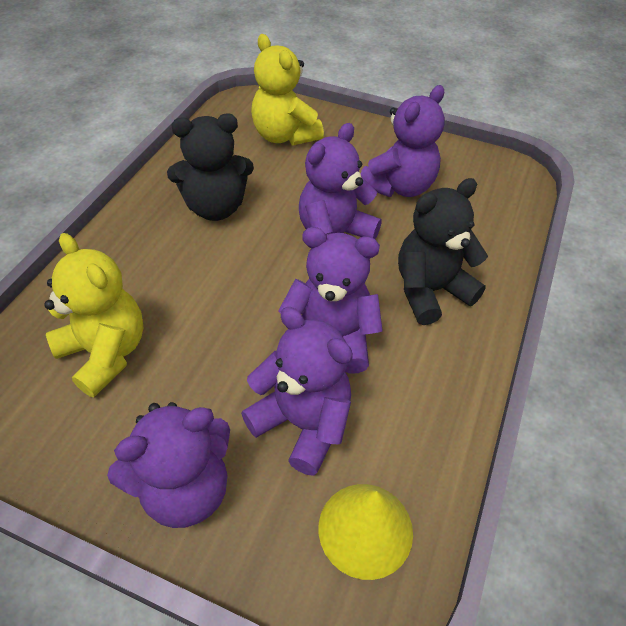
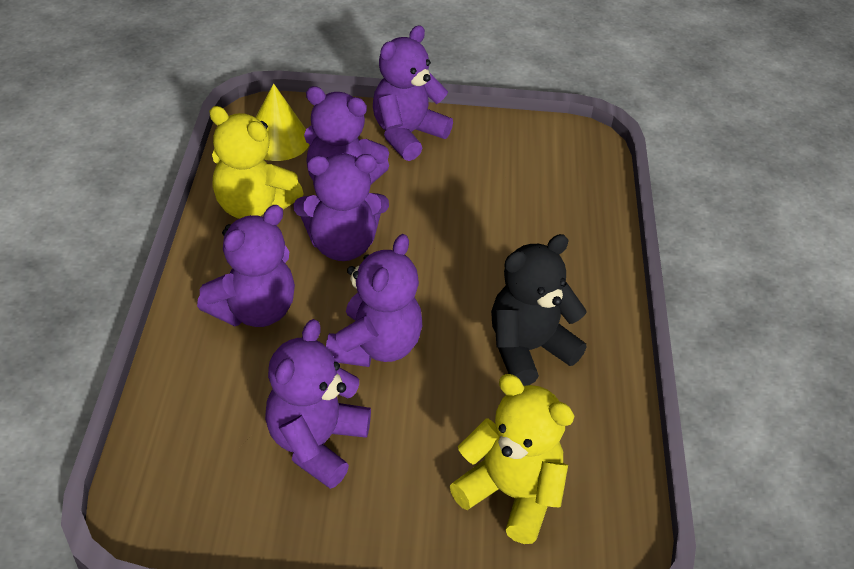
camera: 160 degrees right, 5 degrees down
(105, 353) = (524, 193): yellow teddy bear -> yellow teddy bear (254, 206)
(430, 291) = (254, 310): black teddy bear -> purple teddy bear

